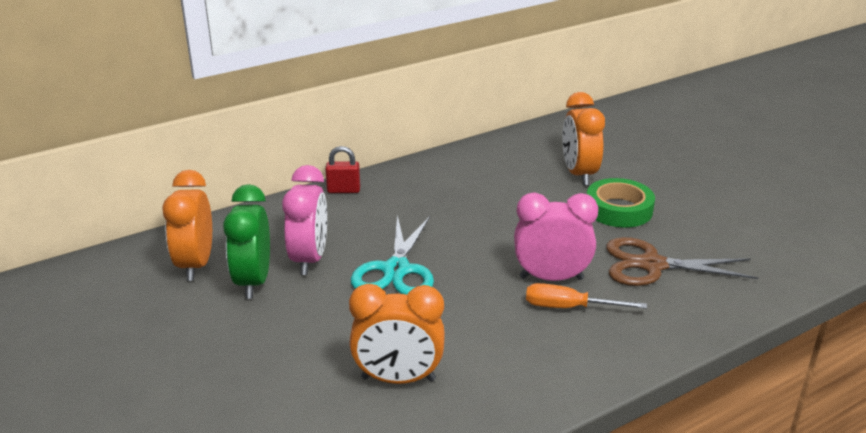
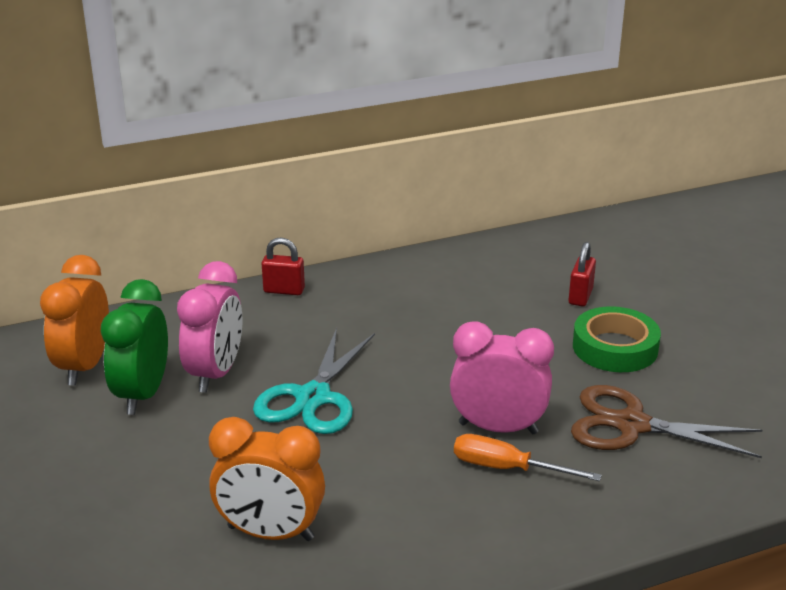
camera: 10 degrees right, 0 degrees up
(579, 174) = (580, 296): orange clock -> red padlock

